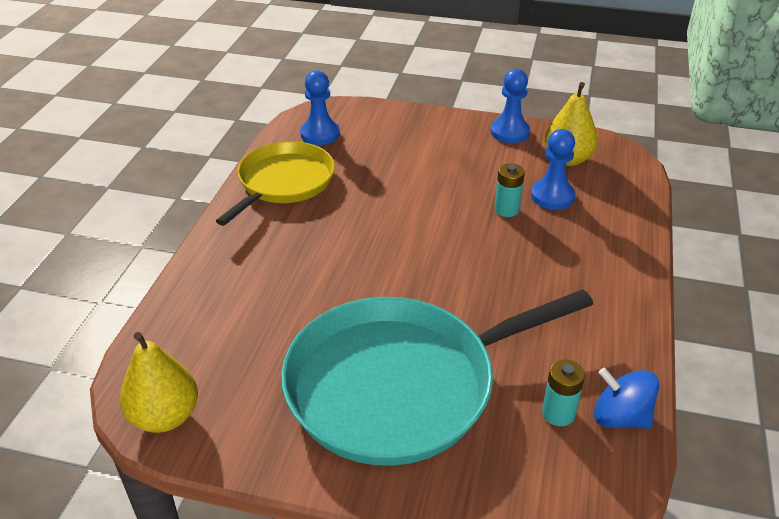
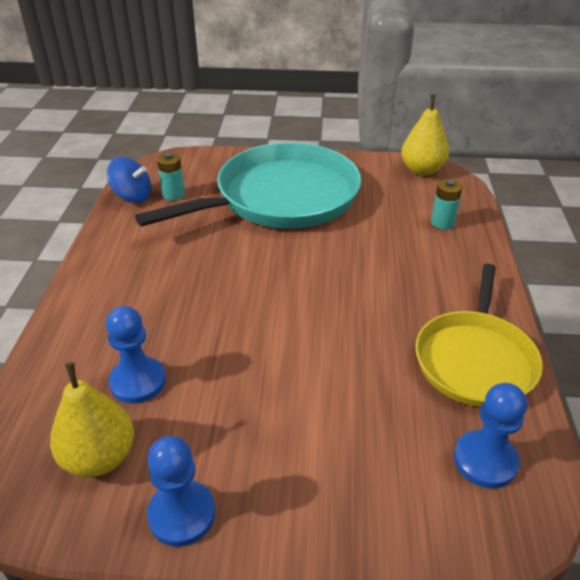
camera: 170 degrees right, 0 degrees up
(506, 209) = (197, 354): turquoise battery -> turquoise battery (442, 223)

